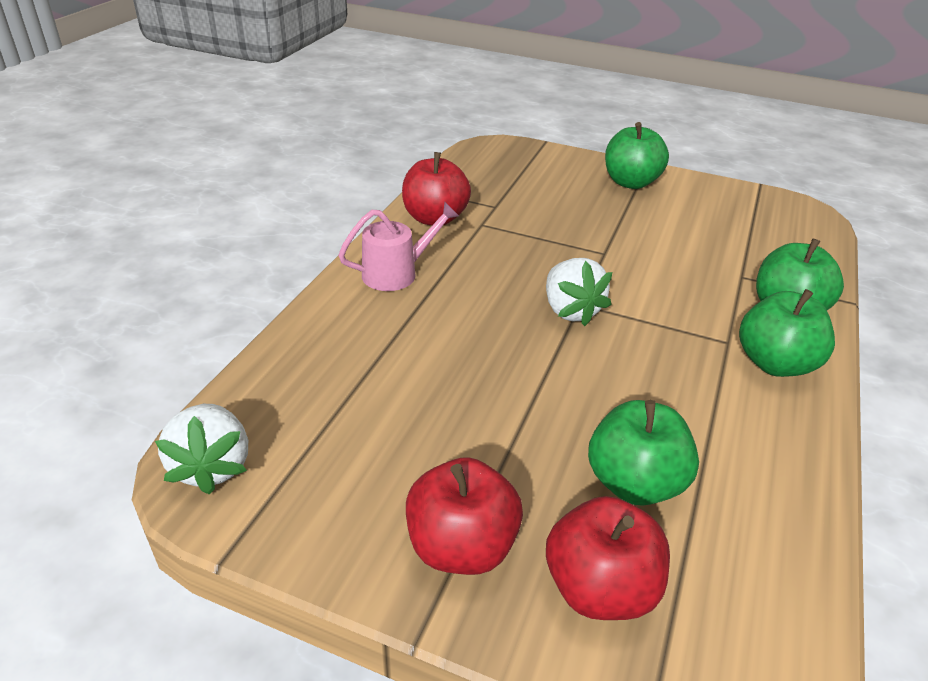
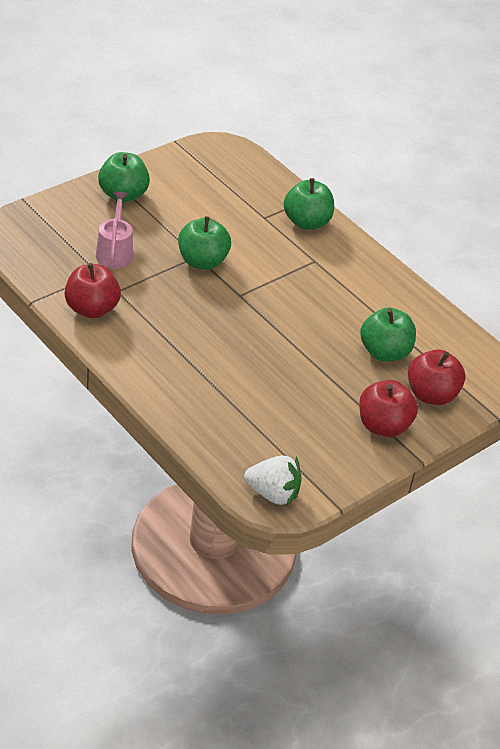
camera: 65 degrees left, 5 degrees up
(397, 273) = (146, 355): pink watering can -> pink watering can (115, 251)
(570, 310) = (243, 302): white strawberry -> none
(775, 363) = (343, 256): green apple -> green apple (202, 261)

